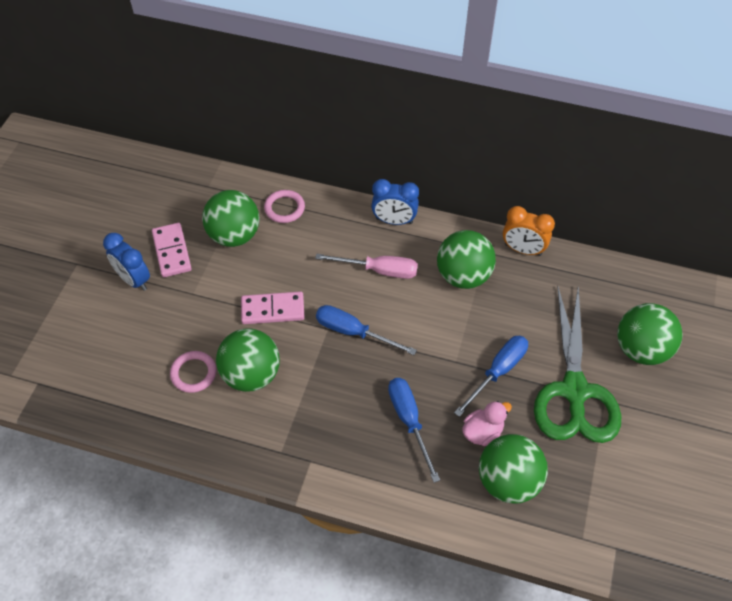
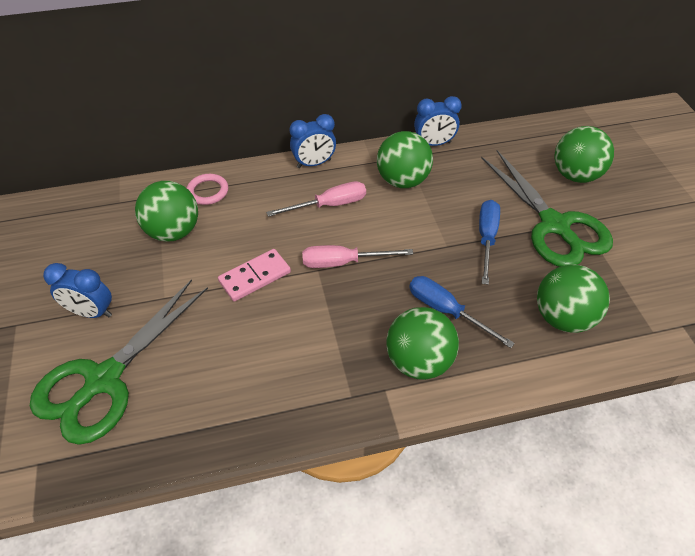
camera: 30 degrees left, 5 degrees down
(113, 341) = (104, 380): none -> green scissors
(172, 251) = (117, 270): pink domino -> none
(193, 373) = (213, 368): pink ring -> none
(251, 374) = (273, 341): green ball -> green ball (419, 361)
(353, 332) = (343, 262): blue screwdriver -> pink screwdriver
(482, 432) = (512, 289): pink duck -> none
(523, 250) = (434, 144): orange clock -> blue clock

